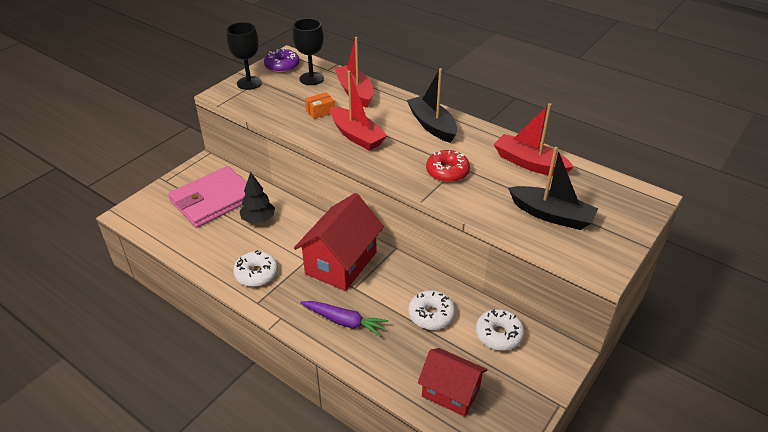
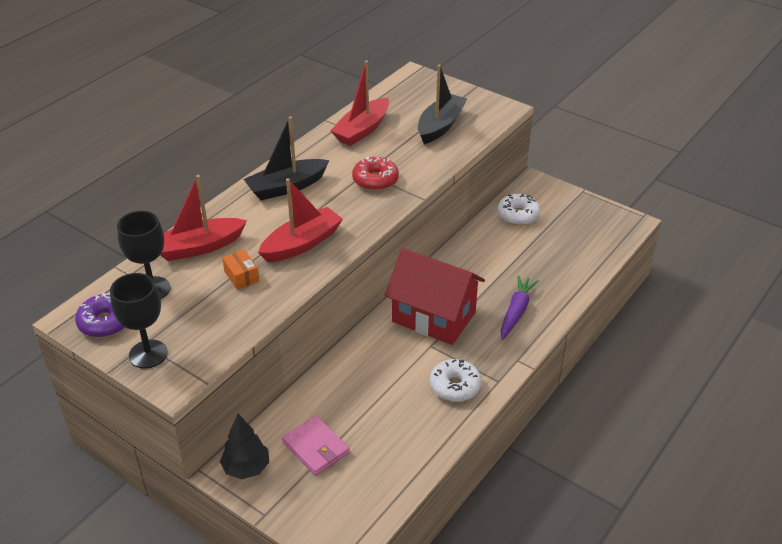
camera: 90 degrees left, 0 degrees up
(213, 200) = (316, 448): pink wallet -> pink wallet, size x0.57
(258, 219) = (359, 395): black tree -> black tree (246, 468)
(431, 315) = (500, 254): white donut -> none
(450, 392) = (584, 246): red house -> none

